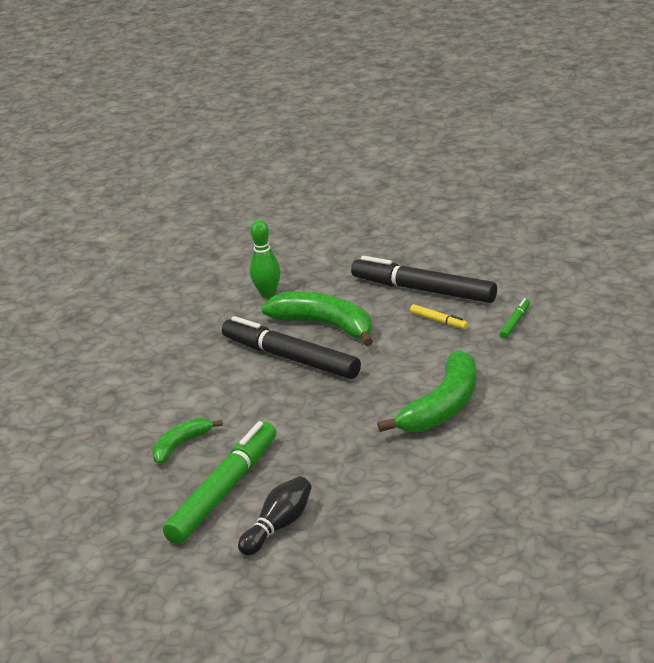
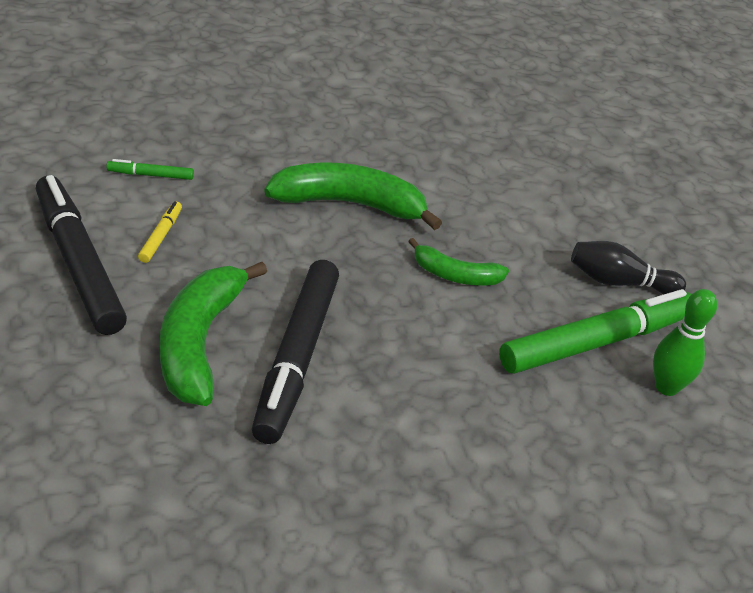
camera: 125 degrees left, 10 degrees up
(181, 445) = (541, 413): green banana -> green banana (455, 275)
(224, 491) = (596, 342): green marker -> green marker turned 150 degrees clockwise
(268, 294) = (114, 438): green bowling pin -> green bowling pin (666, 387)
(423, 290) = (78, 263): black marker -> black marker turned 150 degrees clockwise

